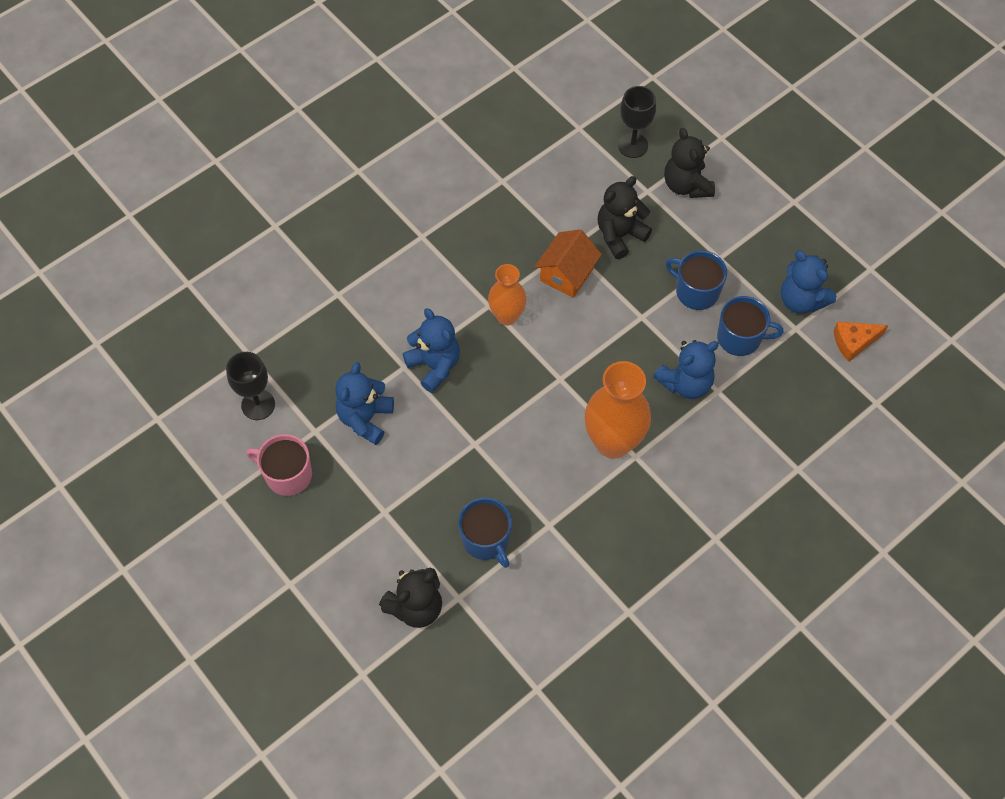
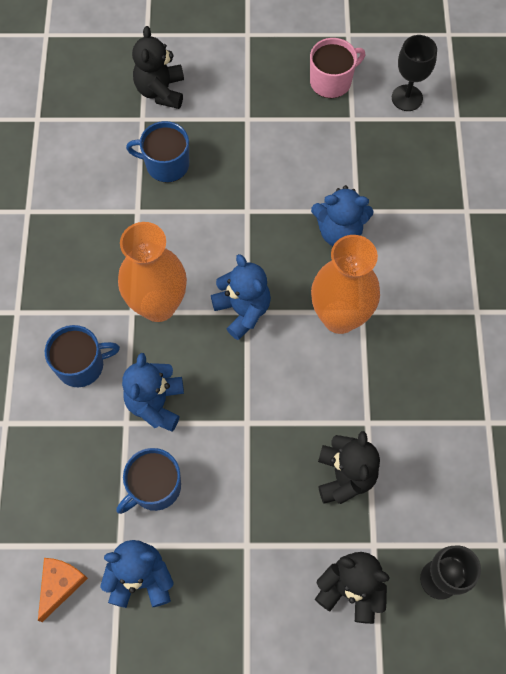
camera: 130 degrees right, 5 degrees up
(365, 418) = (334, 156): blue teddy bear -> blue teddy bear (242, 310)
(507, 316) = (339, 317): orange vase -> orange vase, size x1.62
(567, 274) = (341, 397): orange house -> none
(696, 291) = (231, 491): blue mug -> blue mug (81, 365)

